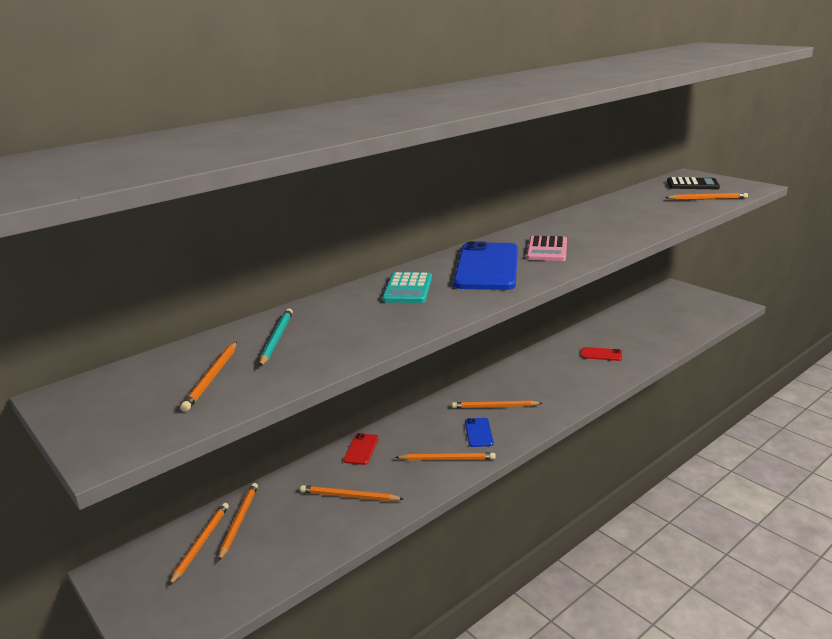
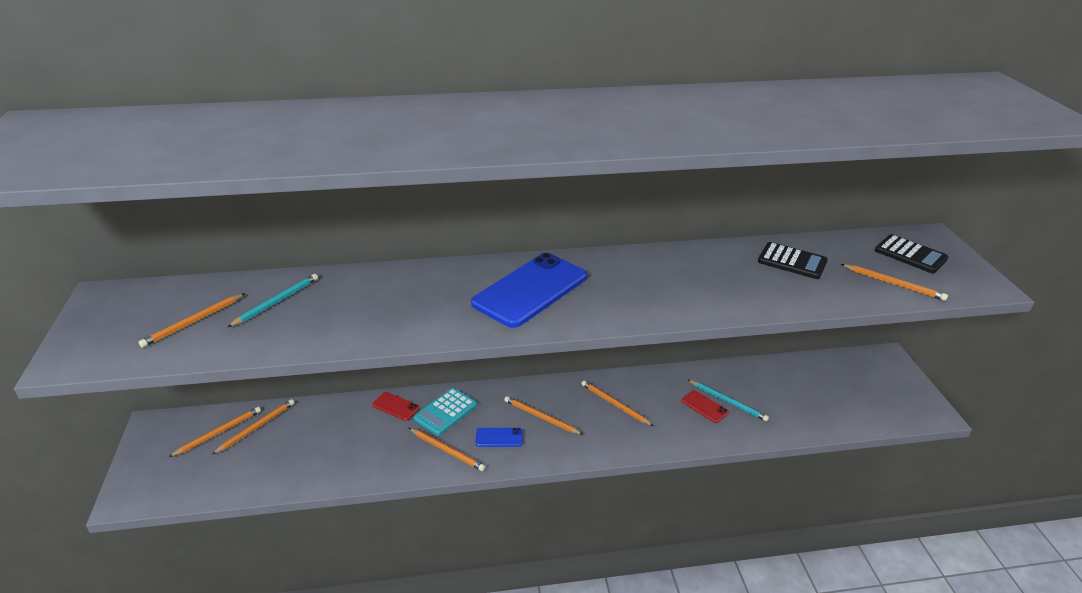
camera: 30 degrees right, 10 degrees up
(349, 496) = (344, 446): orange pencil -> orange pencil (614, 404)
(361, 449) = (395, 406): red phone -> red phone turned 75 degrees clockwise
(407, 289) = (433, 289): turquoise calculator -> turquoise calculator (445, 412)
(478, 432) = (499, 437): blue phone -> blue phone turned 60 degrees clockwise
(547, 250) = (613, 290): pink calculator -> none
(612, 346) = (728, 401): none -> turquoise pencil
(633, 205) = (792, 261): none -> black calculator

